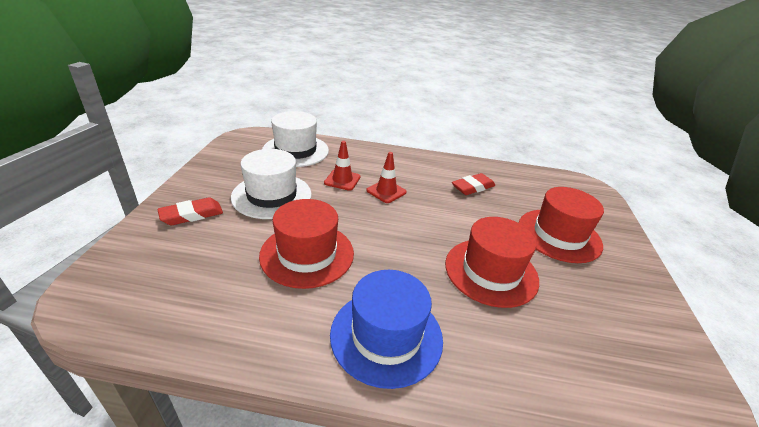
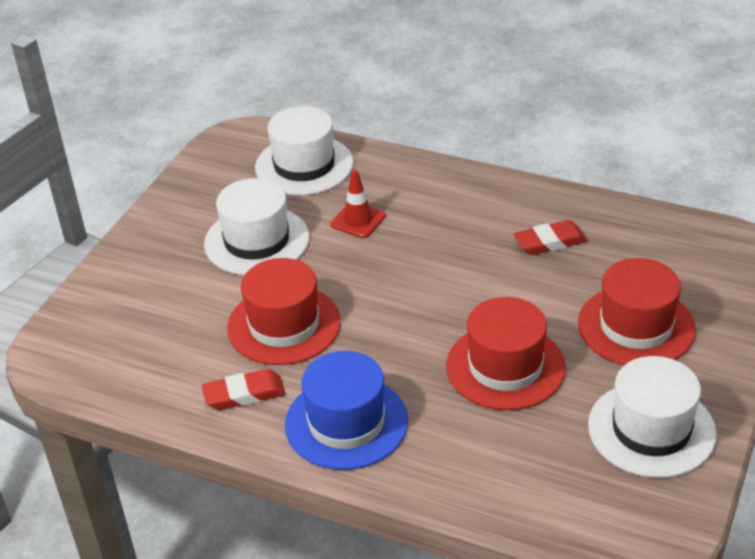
camera: 20 degrees right, 5 degrees up
(192, 215) = (156, 263): red eraser -> red eraser (244, 394)
(386, 191) = (414, 242): red traffic cone -> none
(623, 310) = (651, 429): none -> white hat

